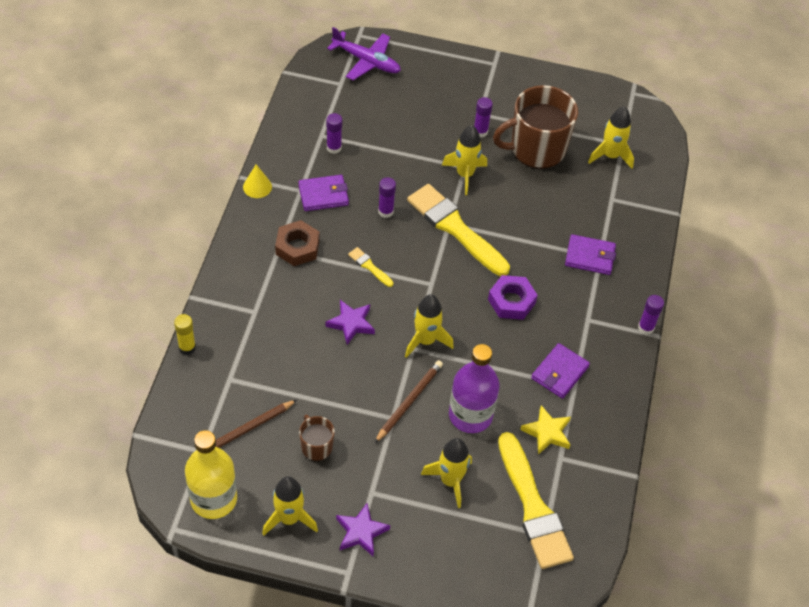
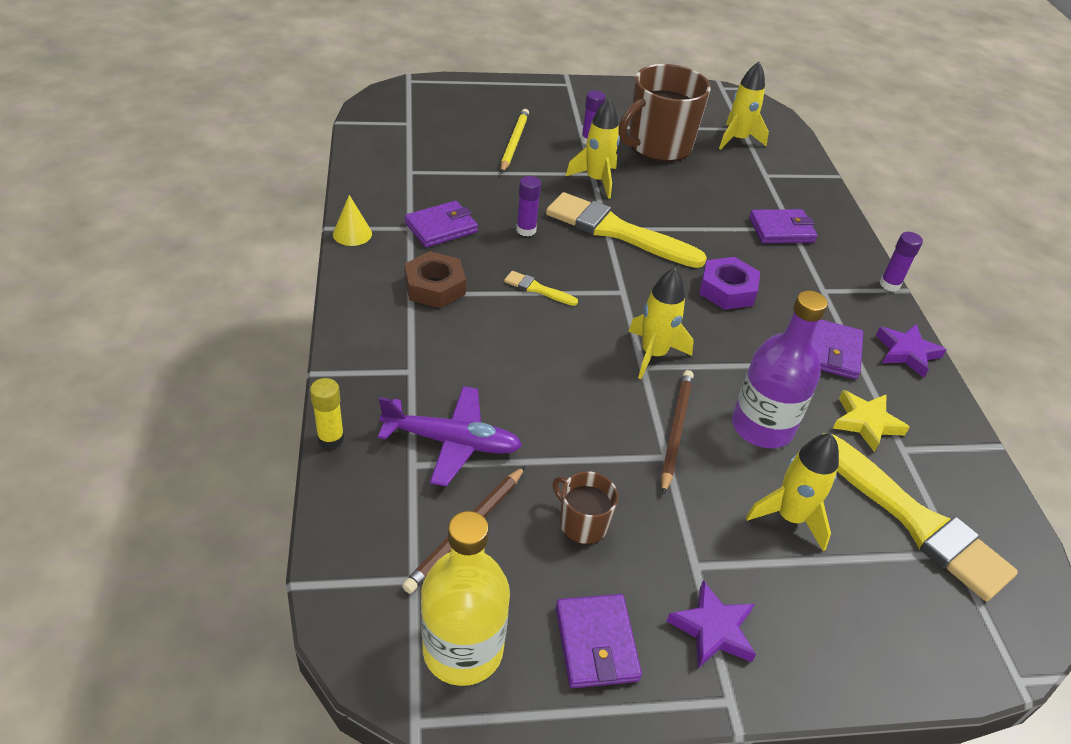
camera: 20 degrees left, 10 degrees down
(289, 518) = (596, 643): yellow rocket -> purple wallet
(334, 148) = (430, 181): purple glue stick -> none
(351, 323) = (548, 356): purple star -> purple star (906, 352)
(366, 61) = (428, 100): purple plane -> purple plane (451, 442)
(416, 122) = (514, 143): none -> yellow pencil

